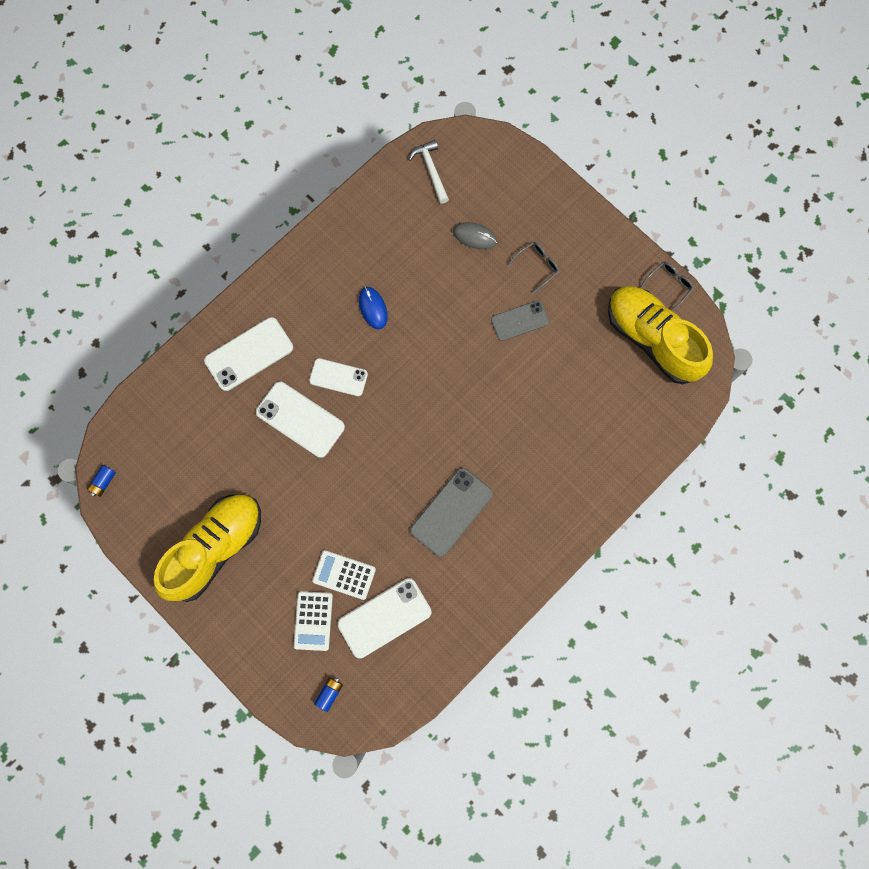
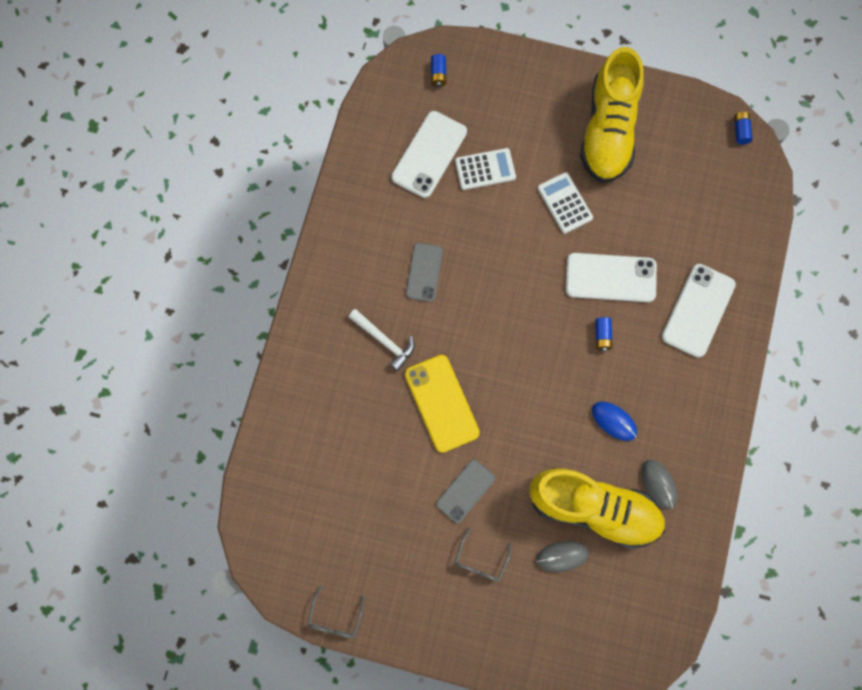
camera: 150 degrees right, 0 degrees up
(313, 621) = (487, 120): white calculator -> white calculator (564, 203)
(338, 377) = (602, 336): white phone -> blue battery
(370, 246) = (659, 484): none -> grey mouse
(431, 170) = (651, 606): white hammer -> white hammer (384, 340)
(451, 512) = (424, 272): grey phone -> grey phone, size x0.65
(499, 396) = (441, 403): none -> yellow phone
(653, 339) = (323, 548): yellow shoe -> yellow shoe (593, 508)

